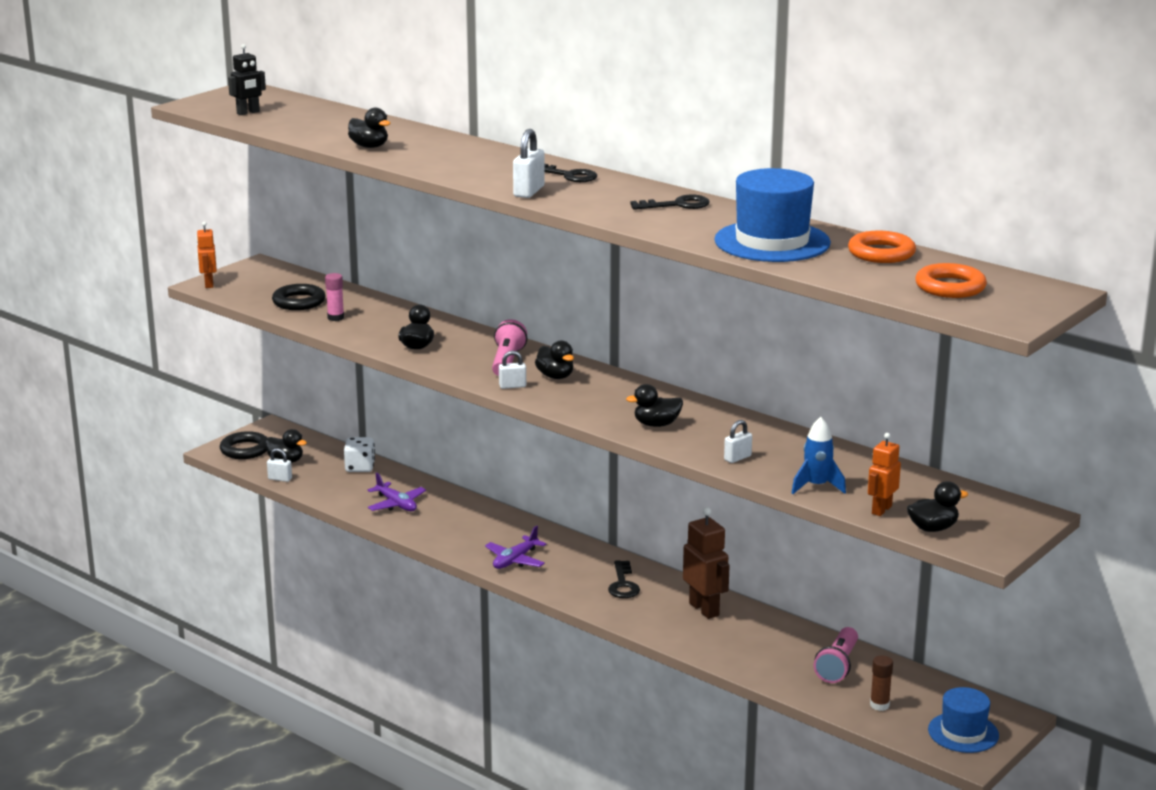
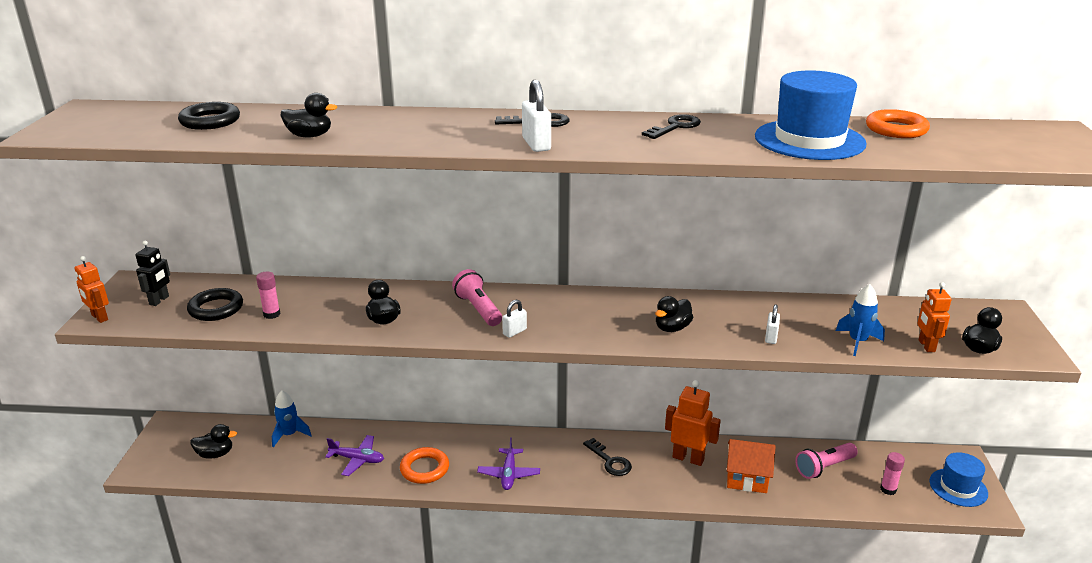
camera: 35 degrees left, 5 degrees up
(245, 450) = (164, 457): black ring -> black ring (210, 121)
(248, 112) = (124, 129): black robot -> black robot (159, 300)
(280, 479) = (227, 475): white padlock -> none
(360, 467) = (289, 435): white dice -> blue rocket
(555, 376) = (535, 310): black duck -> none
(704, 609) = (688, 458): brown robot -> orange robot
(741, 644) = (747, 479): none -> orange house
(837, 666) = (824, 467): pink flashlight -> pink flashlight turned 75 degrees clockwise
(879, 705) = (888, 489): brown glue stick -> pink glue stick
(950, 287) = (1000, 144): orange ring -> orange ring (424, 469)

